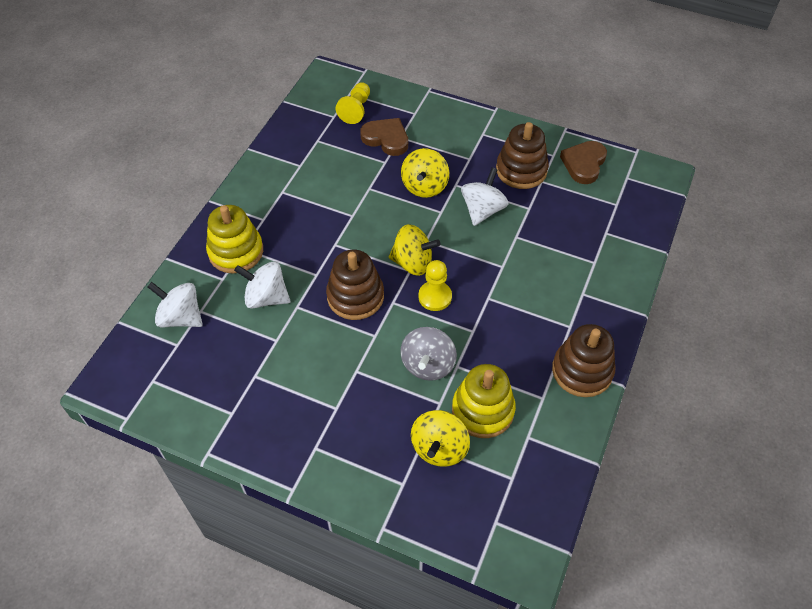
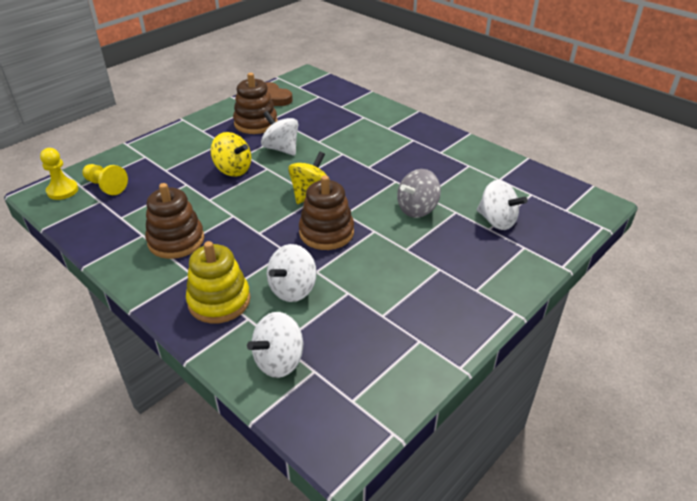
camera: 70 degrees left, 15 degrees down
(386, 139) = (160, 177): brown heart -> none
(428, 365) = (417, 209): grey spinning top -> grey spinning top turned 105 degrees clockwise
(435, 297) = (352, 191): yellow pawn -> yellow pawn (62, 191)
(439, 448) = (497, 221): yellow spinning top -> white spinning top
(483, 410) = (470, 193): yellow stacking toy -> none
(582, 371) = (453, 144): brown stacking toy -> brown stacking toy (176, 240)

